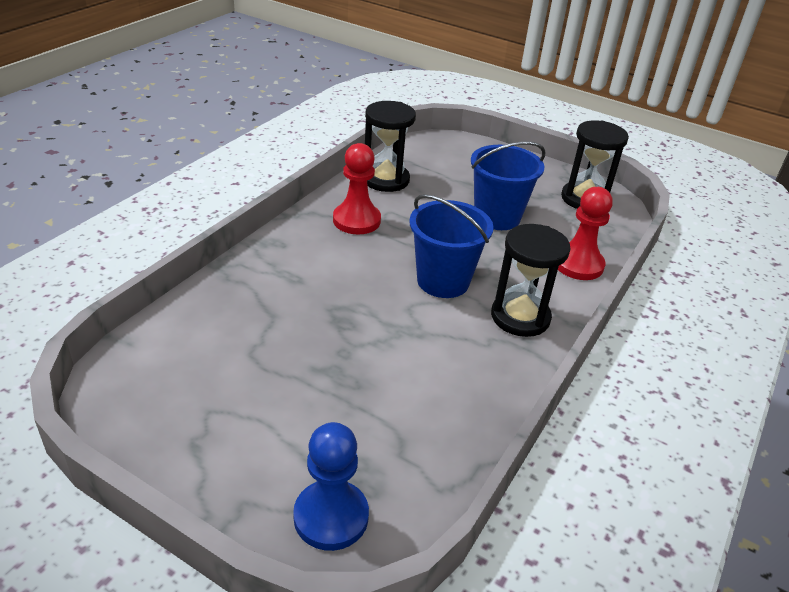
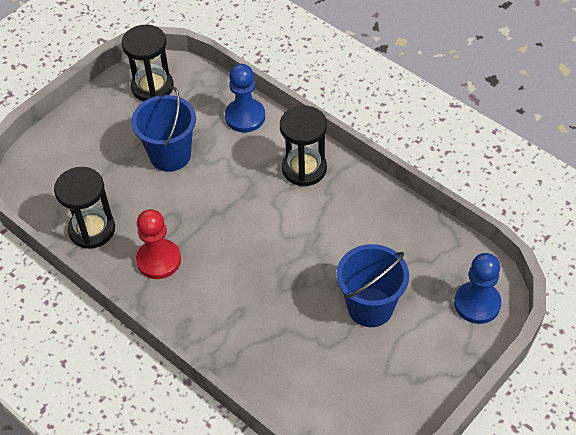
camera: 75 degrees left, 15 degrees up
(443, 281) = (255, 209): blue bucket -> blue bucket (370, 307)
(578, 264) = (245, 117): red pawn -> blue pawn

